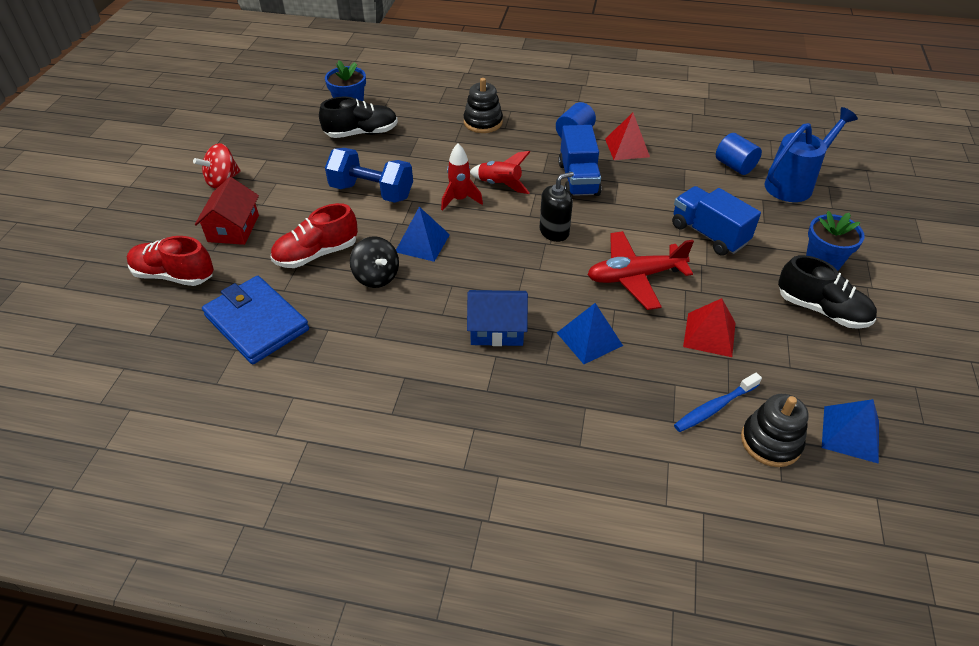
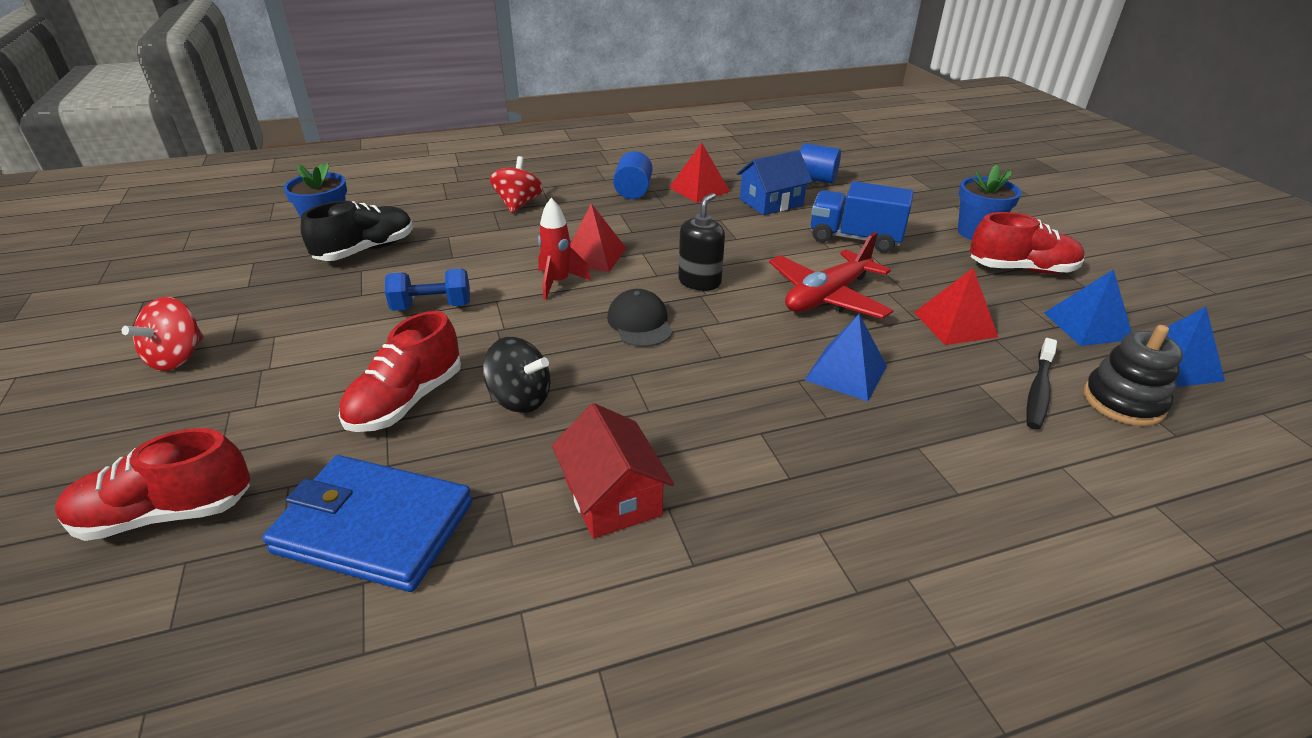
camera: 30 degrees left, 10 degrees down
(233, 228) = (239, 412): red house -> red house (612, 496)
(372, 192) = (432, 306): blue dumbbell -> blue dumbbell, size x0.66
(422, 243) = (550, 341): blue pyramid -> blue pyramid (1087, 326)
(483, 122) = (518, 204): black stacking toy -> red spinning top
(487, 250) = (640, 323): none -> black cap
(497, 329) = (733, 402): blue house -> blue house (771, 202)
(500, 185) = (593, 255): red rocket -> red pyramid
(578, 179) = (677, 228): blue truck -> none
(714, 407) = (1038, 391): blue toothbrush -> black toothbrush
(794, 184) = (881, 180): blue watering can -> none
(821, 310) = (1021, 269): black shoe -> red shoe

